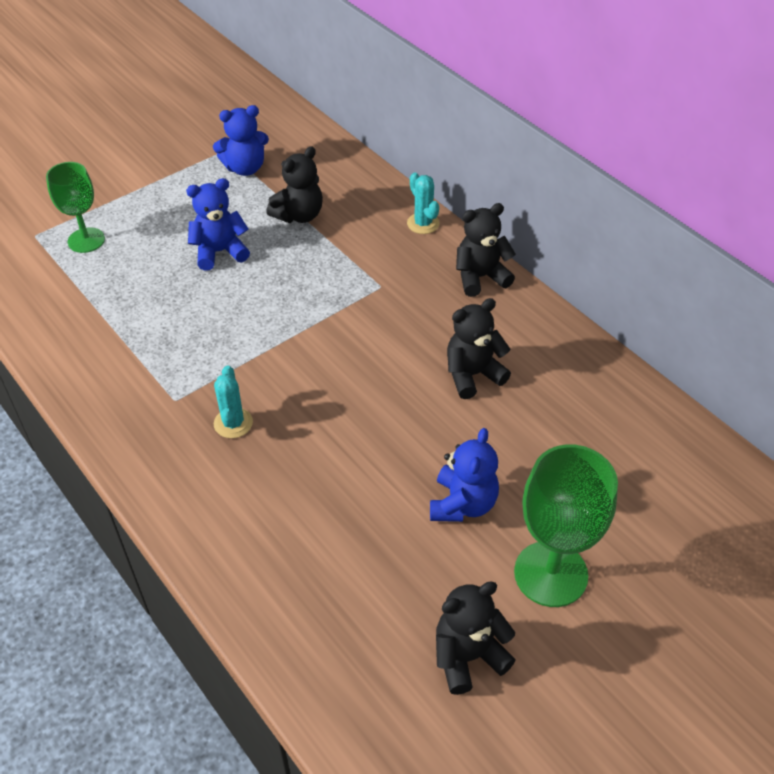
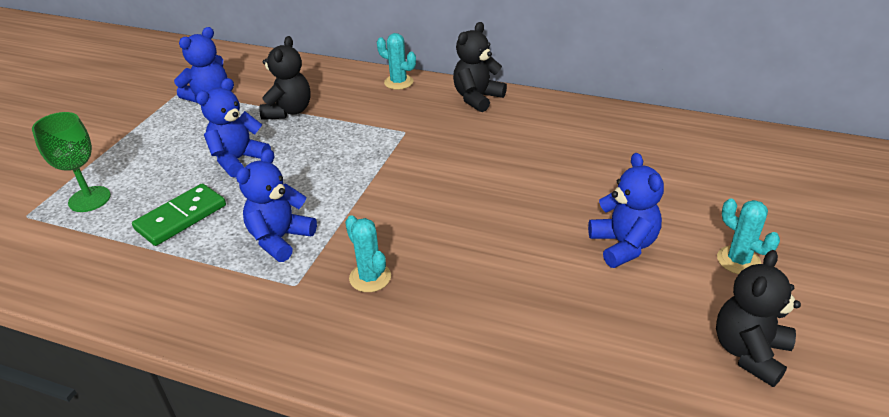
camera: 30 degrees left, 10 degrees down
(138, 292) = (181, 217): none -> green domino
(194, 351) = (280, 239): none -> blue teddy bear
(472, 375) = (537, 158): black teddy bear -> none
(550, 574) = (738, 260): green goblet -> turquoise cactus

